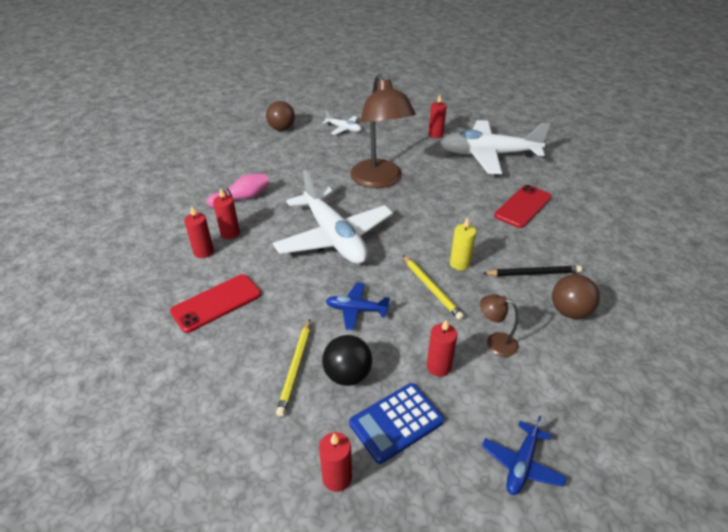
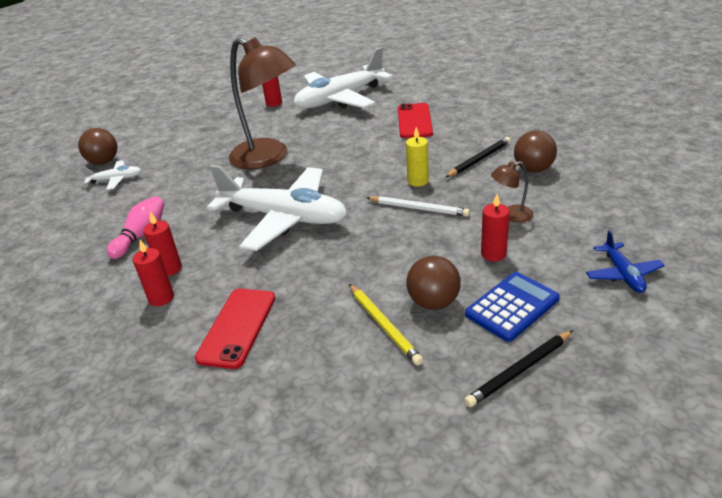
camera: 35 degrees left, 5 degrees down
(337, 478) = (519, 370): red candle -> black pencil
(343, 129) = (175, 134): white plane -> white plane (115, 180)
(347, 375) = (433, 302): black ball -> brown ball
(356, 309) = (378, 256): blue plane -> none
(396, 422) = (512, 307): blue calculator -> blue calculator turned 150 degrees counterclockwise
(431, 288) = (418, 208): yellow pencil -> white pencil

